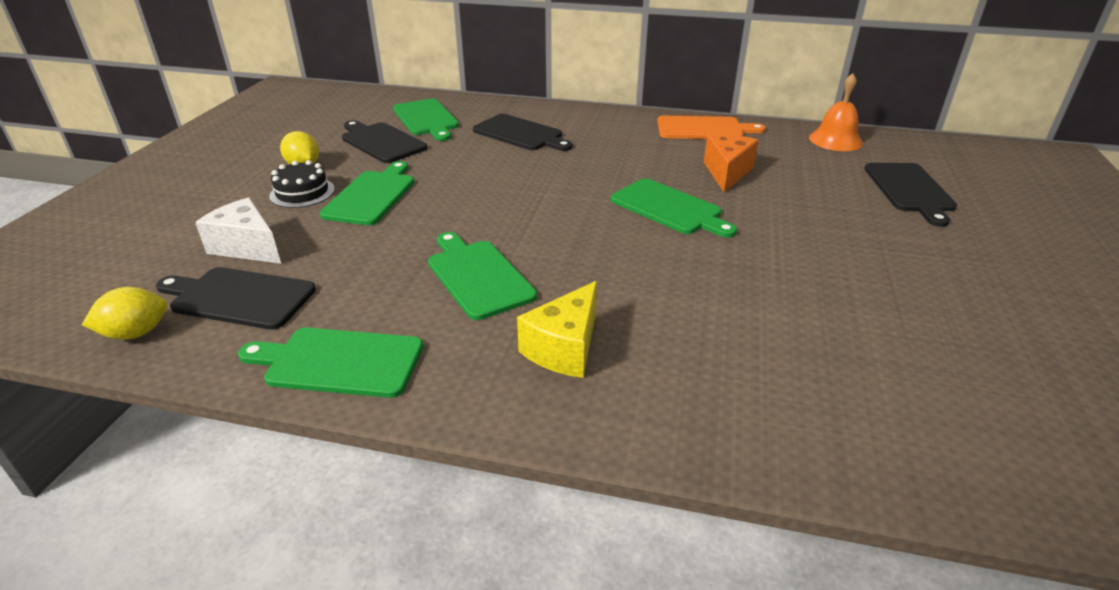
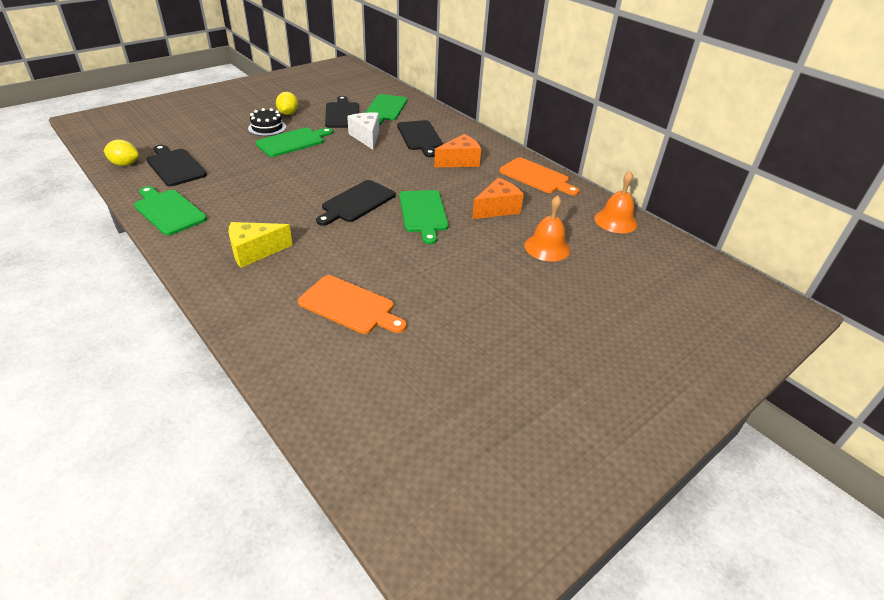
camera: 35 degrees right, 5 degrees up
(247, 247) = (209, 145): white cheese -> white cheese (366, 137)
(478, 276) = (274, 202): green cutting board -> none
(607, 142) = (460, 161): none -> orange cheese
(785, 345) = (350, 306): none -> orange cutting board
(832, 188) = (547, 247): none -> orange bell
(909, 190) = (599, 273): black cutting board -> black cutting board (356, 203)

